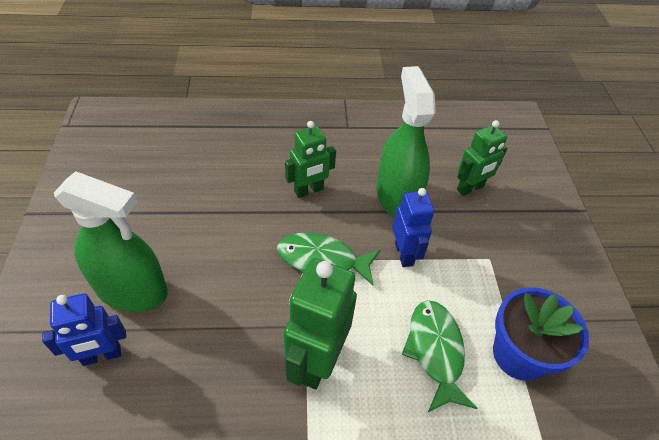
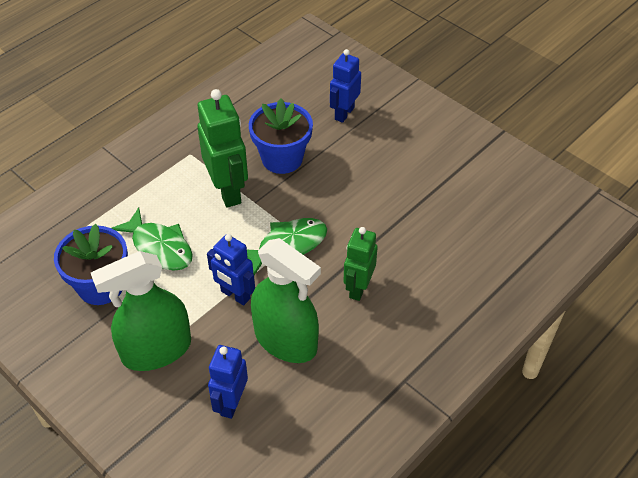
camera: 140 degrees right, 0 degrees up
(132, 290) = (376, 145): green spray bottle -> green spray bottle (156, 350)
(226, 354) = (282, 158): none -> blue flower pot
(470, 188) = (231, 403): green robot -> blue robot

